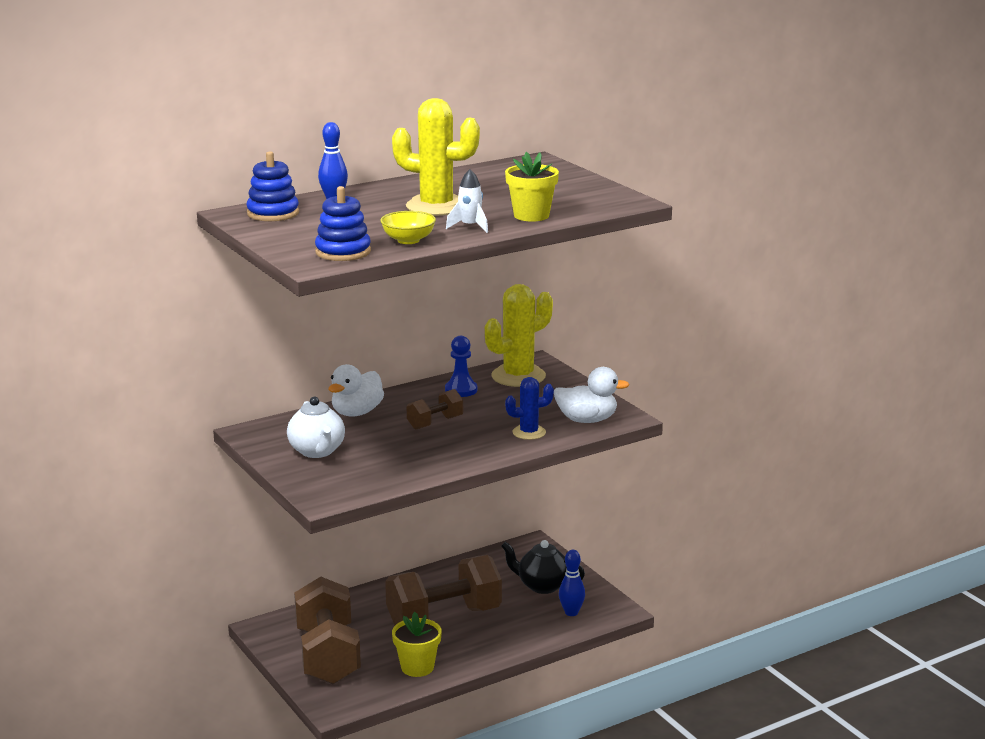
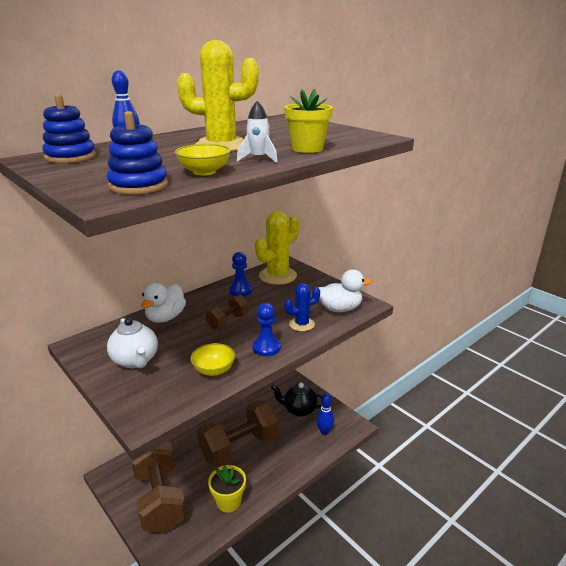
camera: 10 degrees left, 5 degrees up
(407, 467) = (214, 370): none -> yellow bowl
(475, 451) = (266, 347): none -> blue pawn

